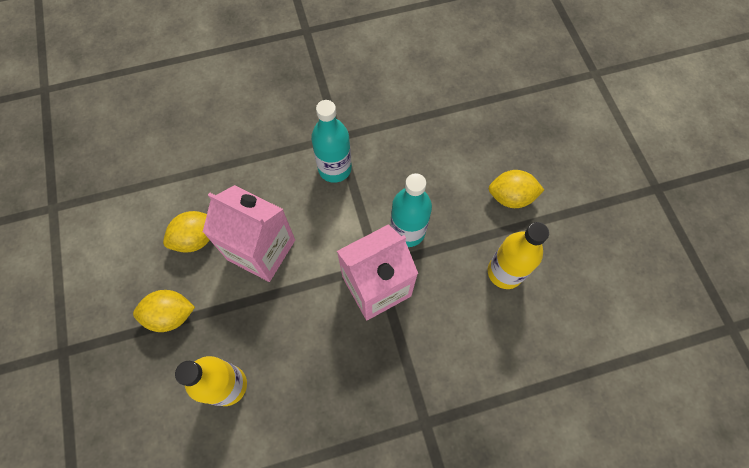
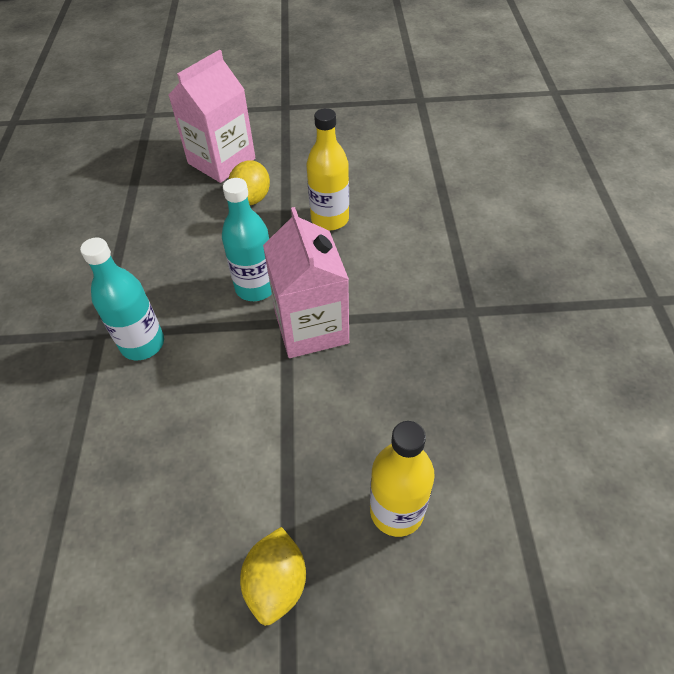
camera: 75 degrees left, 15 degrees down
(196, 238) = (168, 533): yellow lemon -> none
(261, 250) = (220, 445): pink carton -> pink carton (221, 161)

